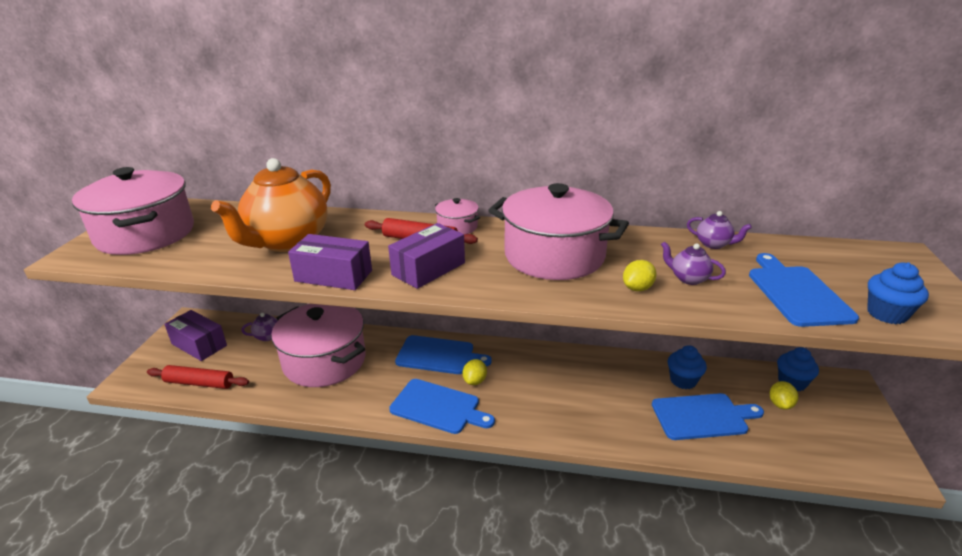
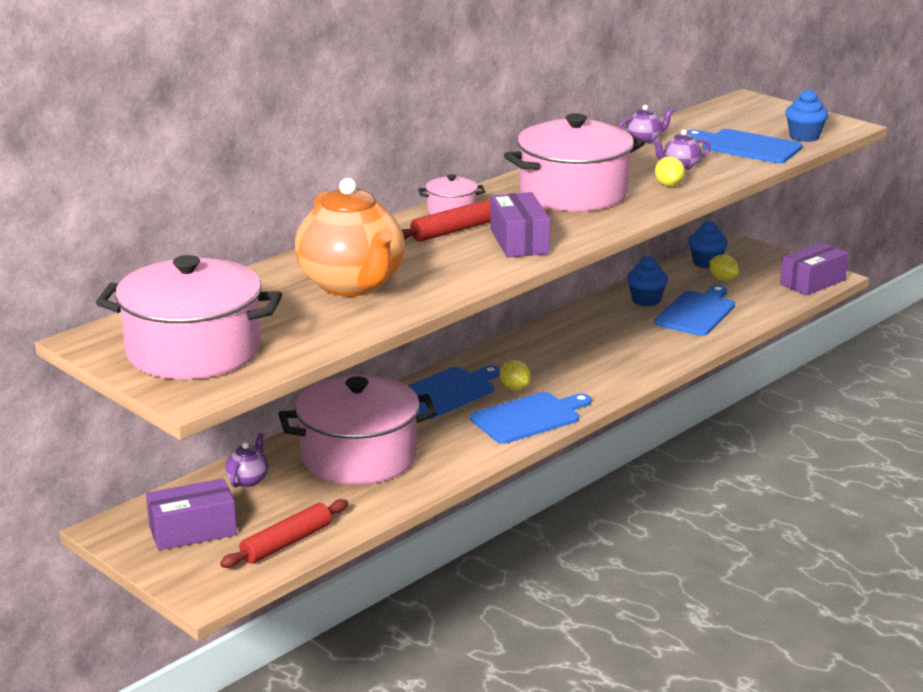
camera: 55 degrees left, 5 degrees down
(333, 276) = (469, 279): purple box -> purple box (813, 282)

